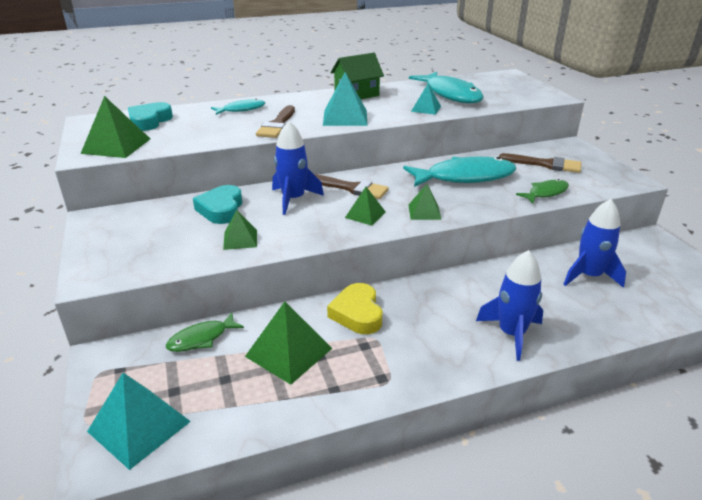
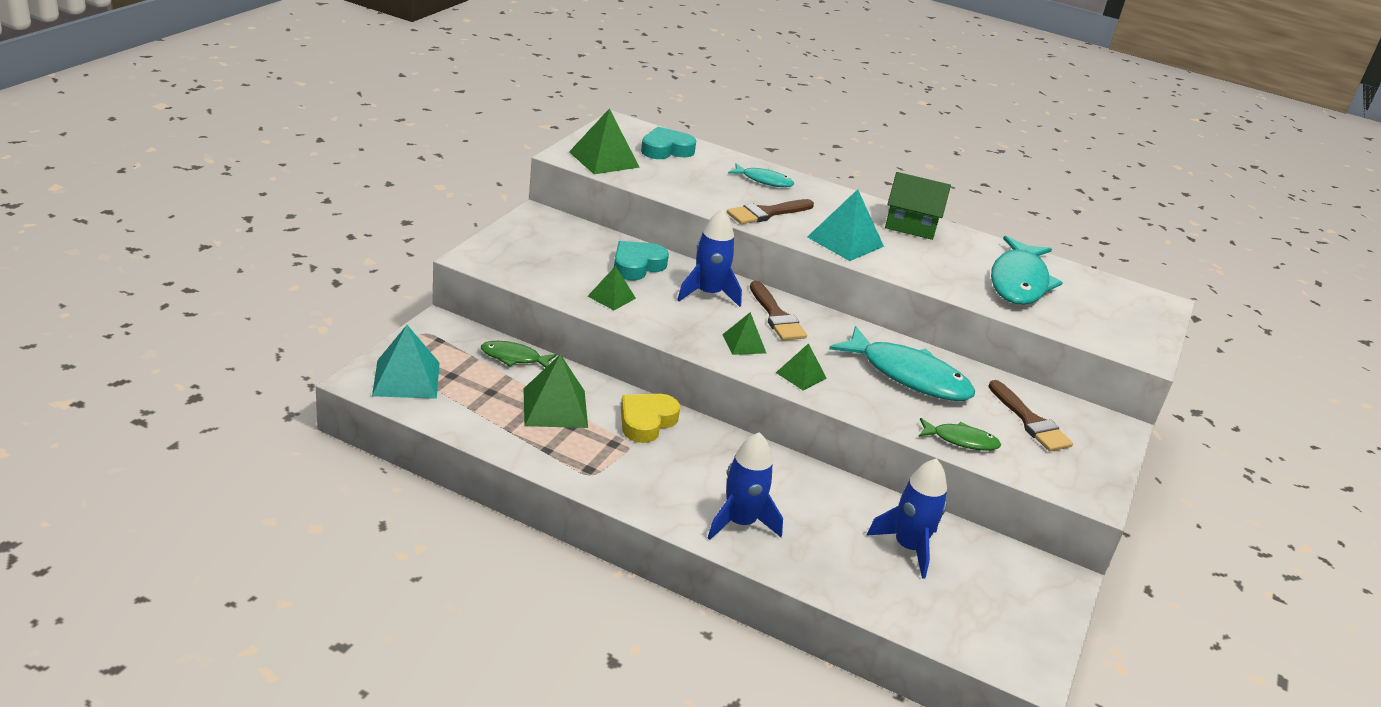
camera: 40 degrees right, 0 degrees up
(426, 108) = (951, 279): turquoise pyramid -> none

